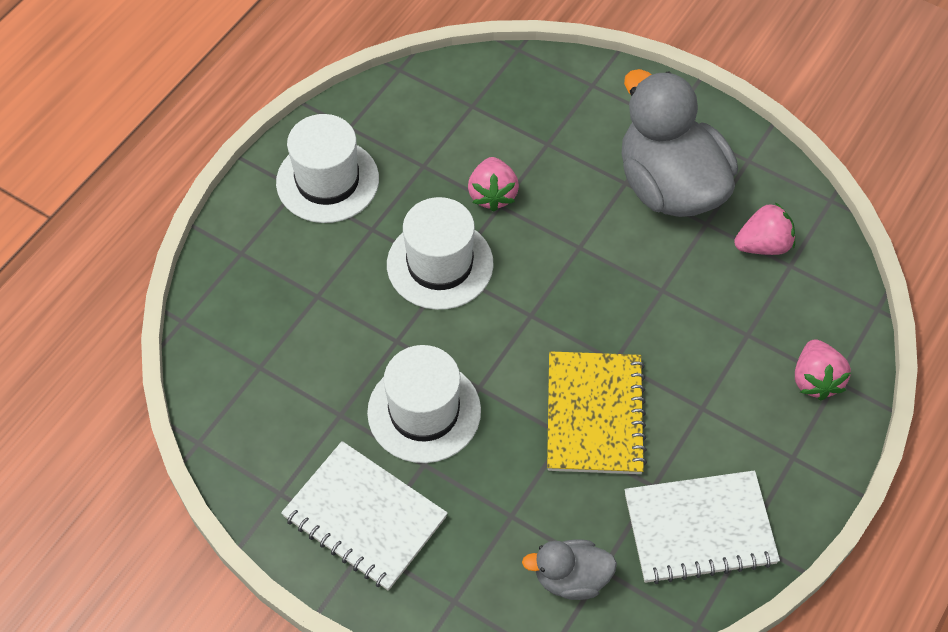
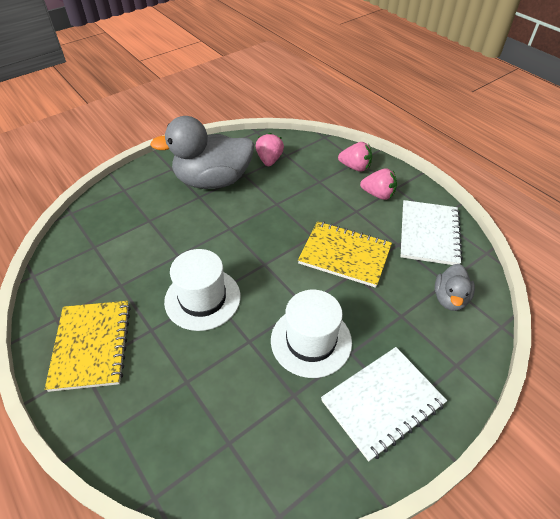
camera: 70 degrees left, 10 degrees down
(327, 181) = (92, 346): white hat -> yellow notebook
(492, 195) = (167, 256): pink strawberry -> pink strawberry (378, 194)

